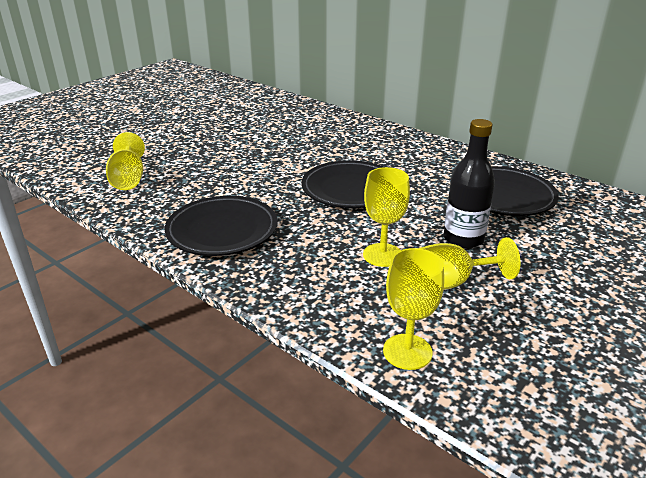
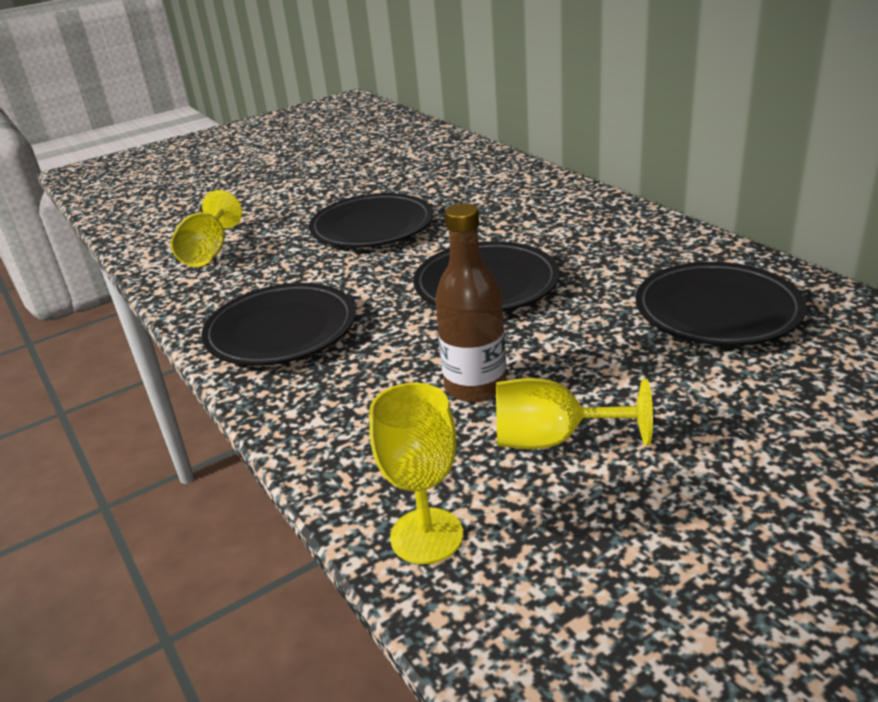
camera: 20 degrees right, 0 degrees up
(246, 155) = (372, 227): none -> black plate
(382, 255) = (475, 386): yellow goblet -> brown bottle
(463, 239) = (611, 374): black bottle -> none

